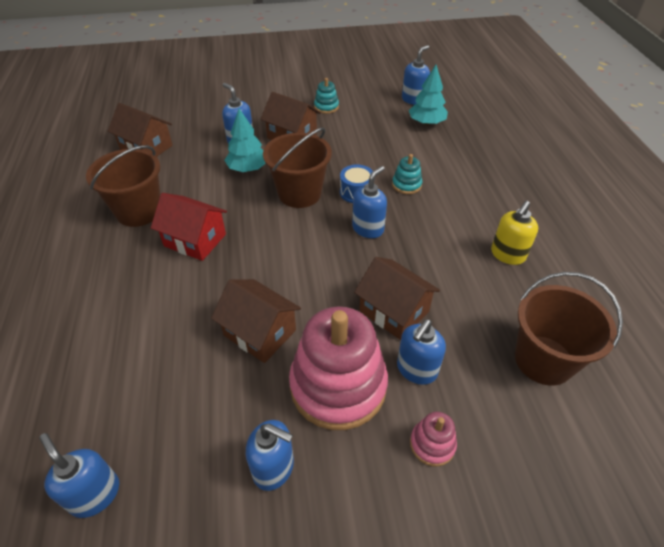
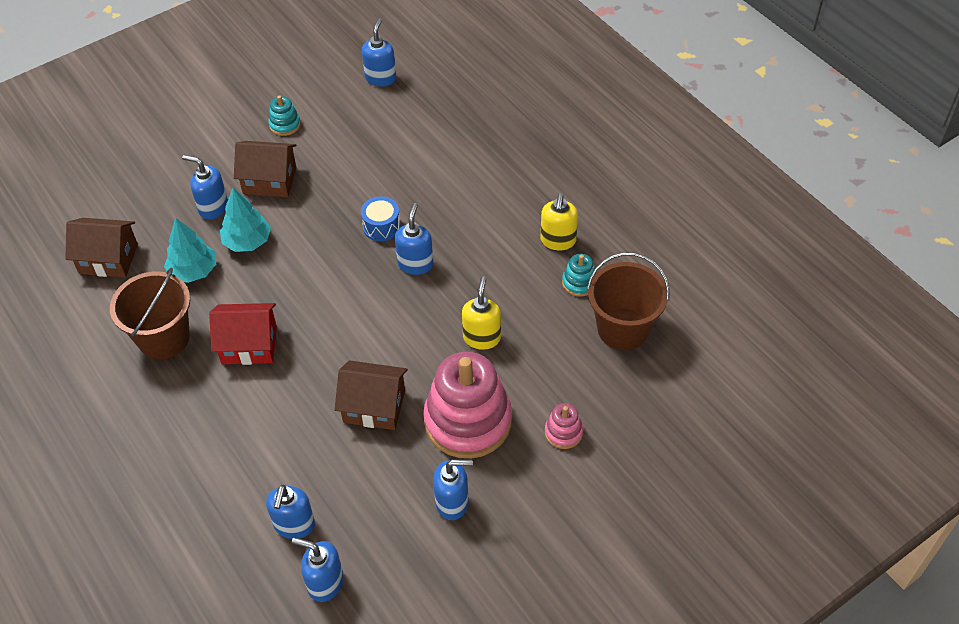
camera: 25 degrees left, 5 degrees up
(299, 193) = (323, 251): brown bucket -> none
(394, 311) = (482, 337): brown house -> yellow soap dispenser
(406, 185) = (428, 198): turquoise stacking toy -> turquoise stacking toy (579, 283)
(416, 370) = (525, 380): blue soap dispenser -> blue soap dispenser (294, 525)
(426, 123) = (411, 107): turquoise tree -> turquoise tree (193, 271)

